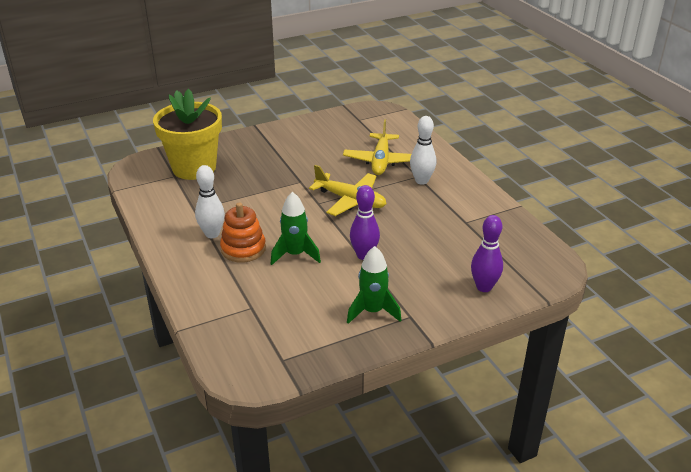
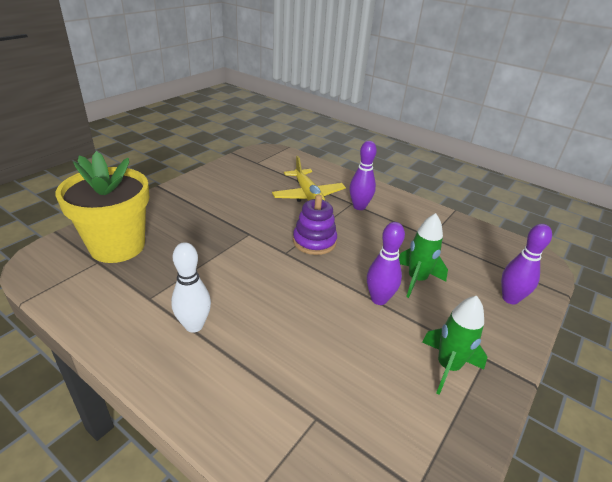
camera: 30 degrees left, 0 degrees up
(243, 249) = (246, 334): orange stacking toy -> none
(295, 254) = (310, 321): green rocket -> green rocket (416, 280)
(350, 200) = (314, 241): yellow plane -> purple stacking toy
(421, 181) = (359, 206): white bowling pin -> purple bowling pin

